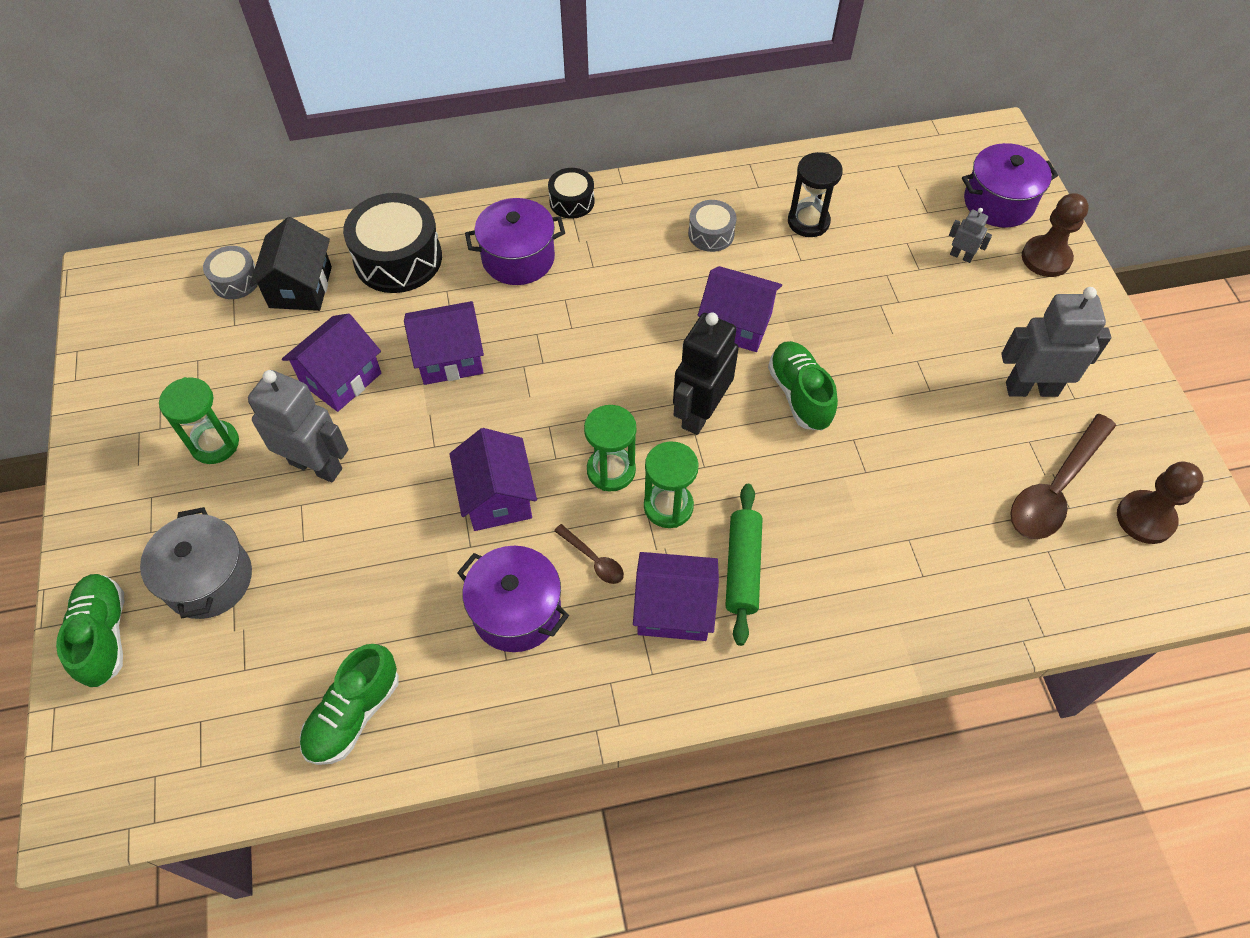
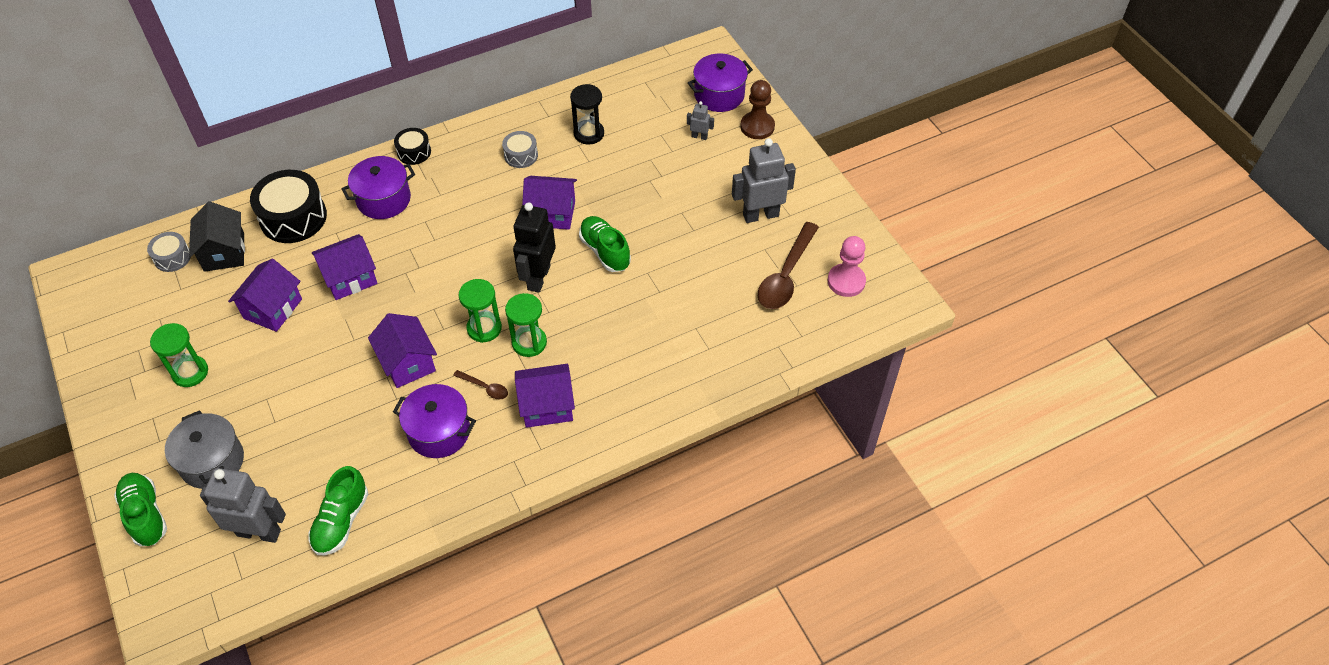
camera: 15 degrees left, 5 degrees down
(316, 465) = (270, 370): grey robot -> grey robot (259, 532)
(742, 568) = (588, 370): green rolling pin -> none
(1145, 518) = (846, 281): brown pawn -> pink pawn

